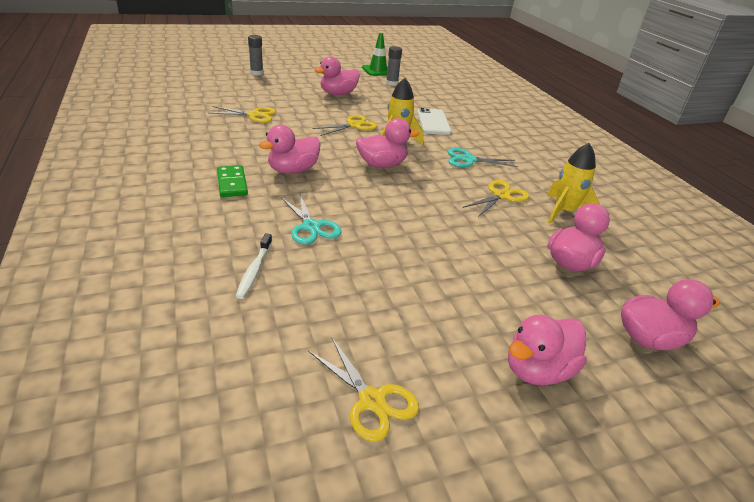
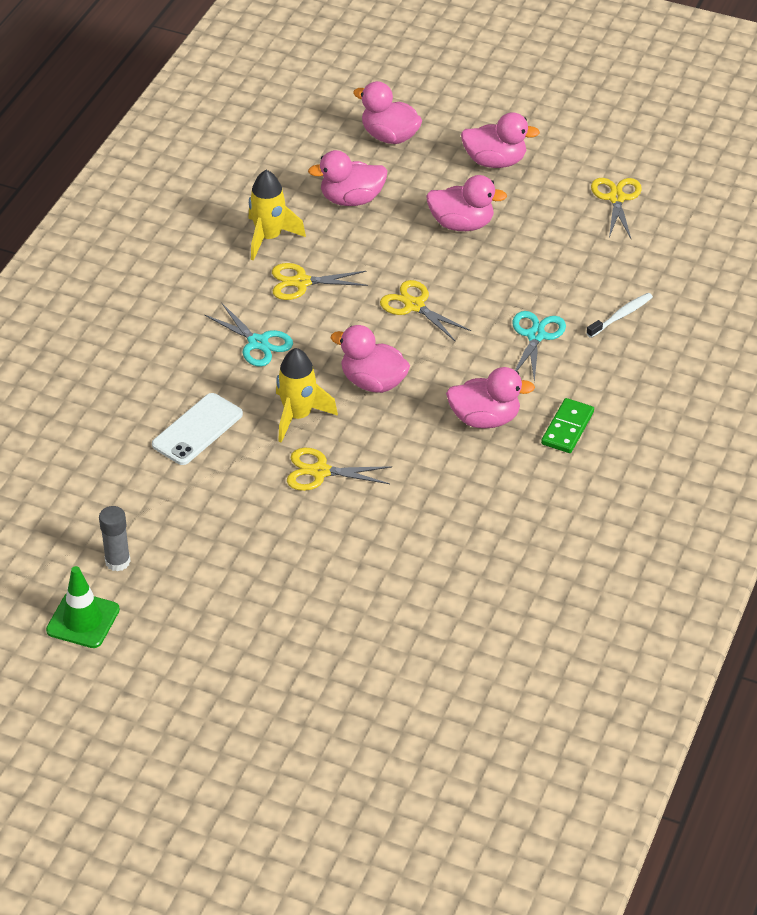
camera: 135 degrees left, 10 degrees up
(254, 115) = (438, 558): yellow scissors -> yellow scissors (414, 305)
(256, 73) = (322, 703): grey glue stick -> none
(338, 94) = (251, 566): pink duck -> pink duck (462, 224)

